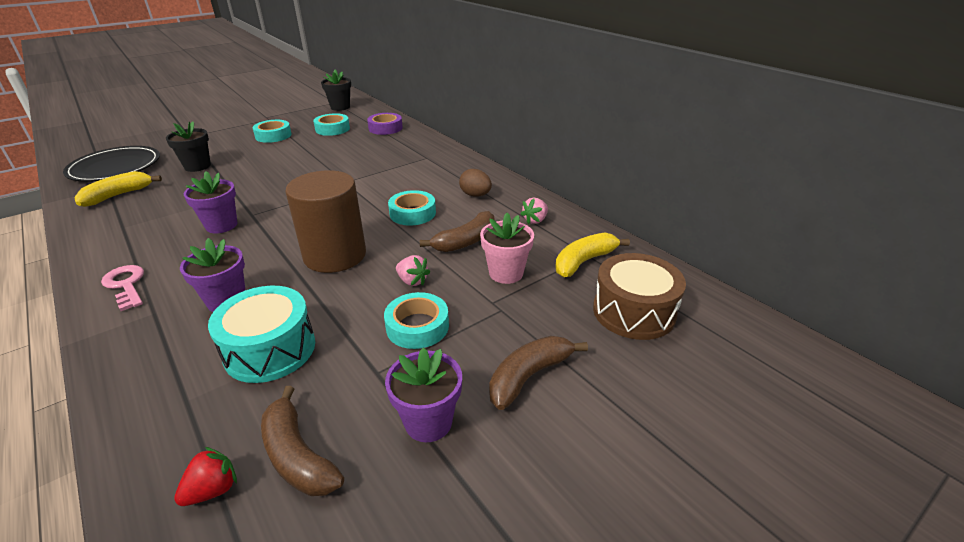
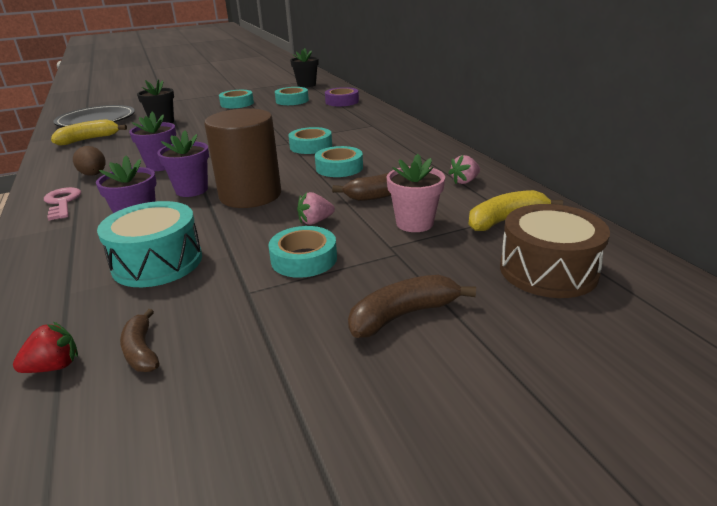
camera: 15 degrees right, 5 degrees down
(298, 455) = (141, 350): brown banana -> brown banana, size x0.64
(374, 188) = (311, 146): none -> turquoise tape
(412, 281) = (315, 221): pink strawberry -> pink strawberry turned 105 degrees clockwise
(428, 422) = (279, 341): purple flower pot -> purple flower pot (191, 190)
(475, 195) = (409, 157): brown egg -> brown egg (94, 175)

